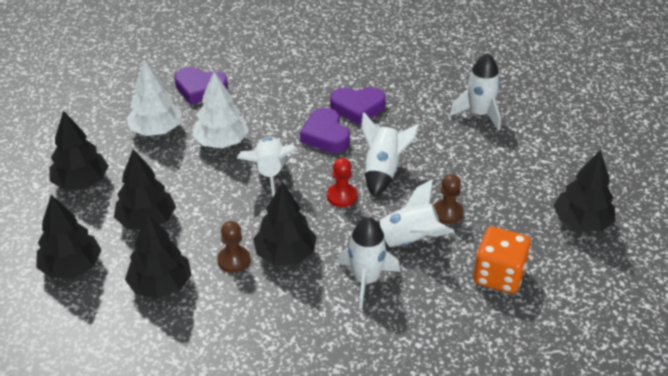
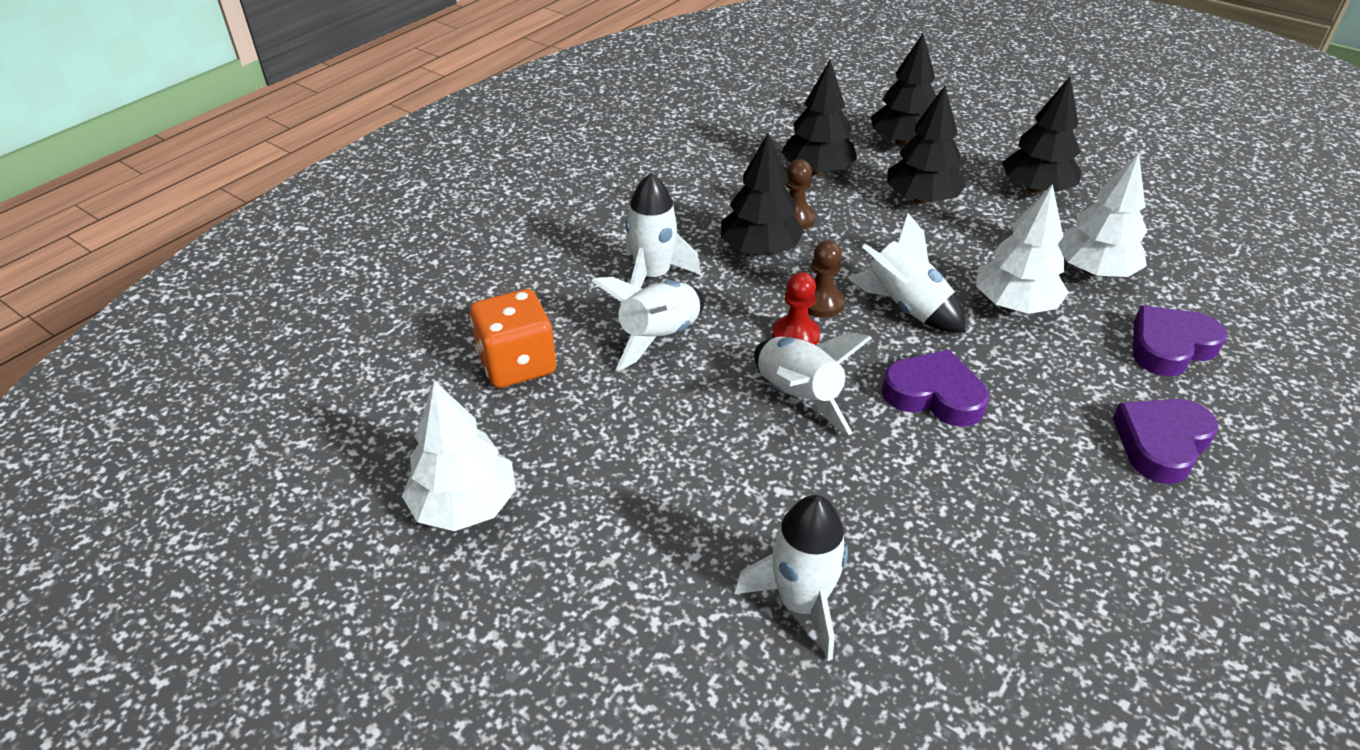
camera: 135 degrees right, 0 degrees up
(357, 108) = (969, 468): purple heart -> purple heart (1161, 443)
(447, 213) = (654, 397): brown pawn -> brown pawn (821, 302)
(581, 222) = (464, 505): black tree -> white tree

